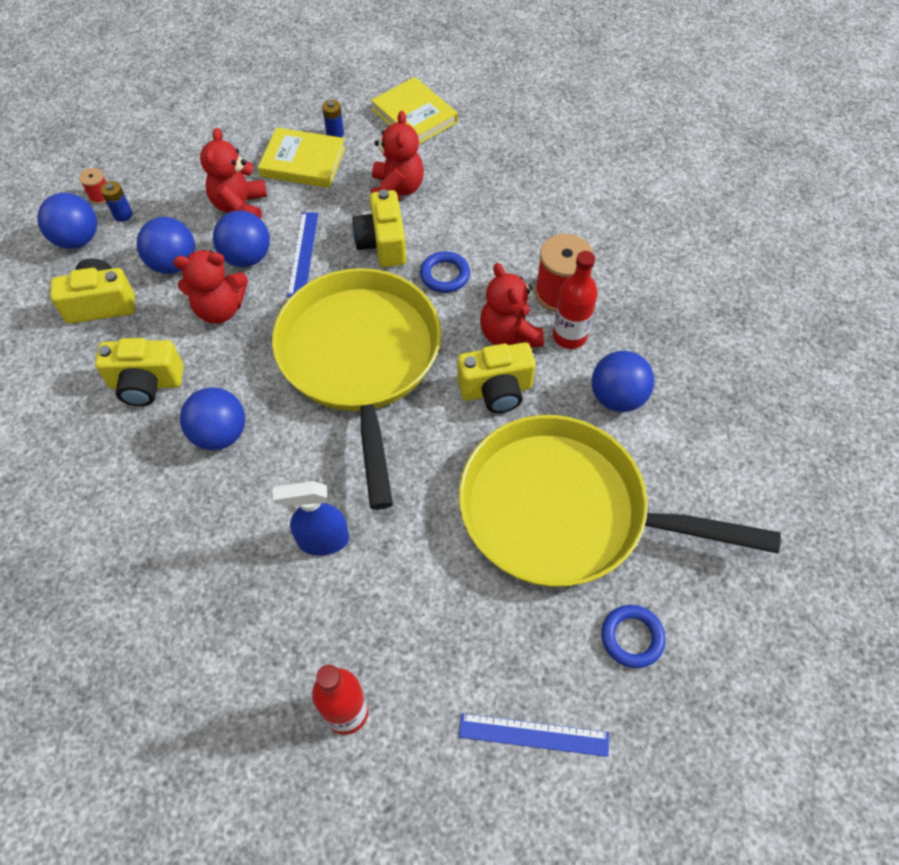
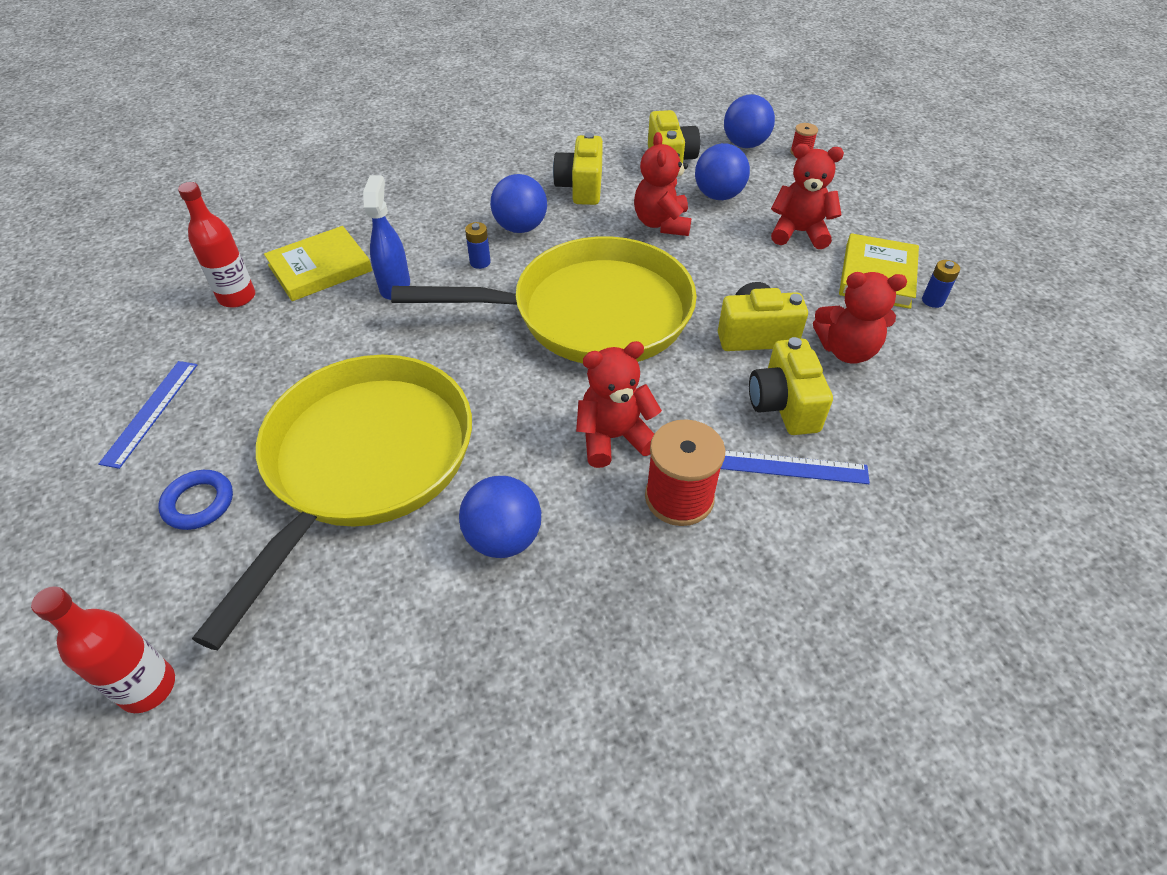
camera: 95 degrees right, 10 degrees down
(123, 215) = (778, 165): blue battery -> blue battery (480, 262)
(247, 257) = (729, 238): blue ball -> none
(303, 253) = (736, 275): blue ruler -> blue ruler (791, 467)
(414, 116) = (990, 372): yellow book -> yellow book (320, 268)
(445, 275) = (708, 385): blue ring -> none
(496, 390) = (535, 418): yellow camera -> yellow camera (783, 405)
(569, 336) = (606, 499): red bottle -> red bottle (148, 687)

